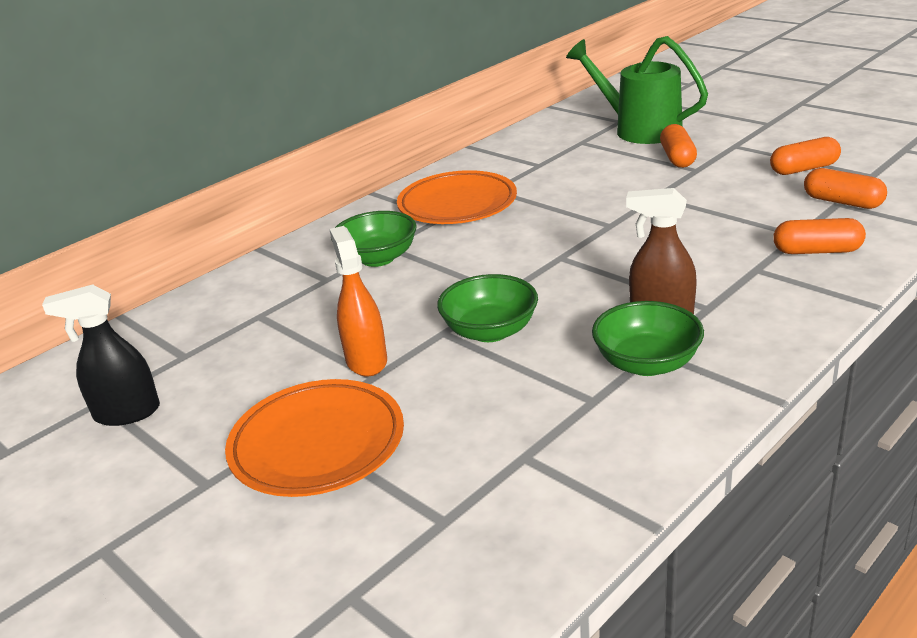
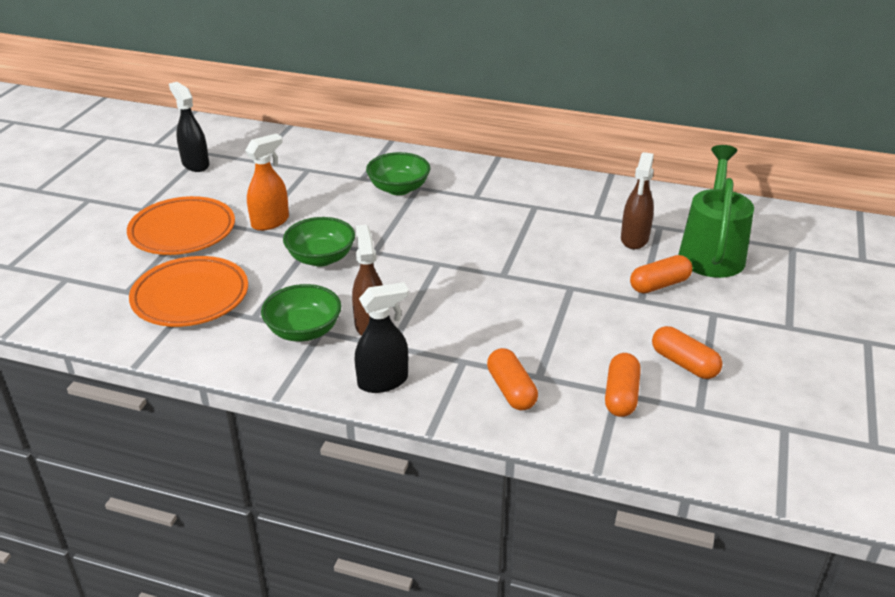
camera: 60 degrees right, 5 degrees up
(457, 205) = (498, 197): orange plate -> orange plate (190, 297)
(594, 155) = (634, 239): none -> brown spray bottle
(775, 321) = (383, 381): none -> black spray bottle

